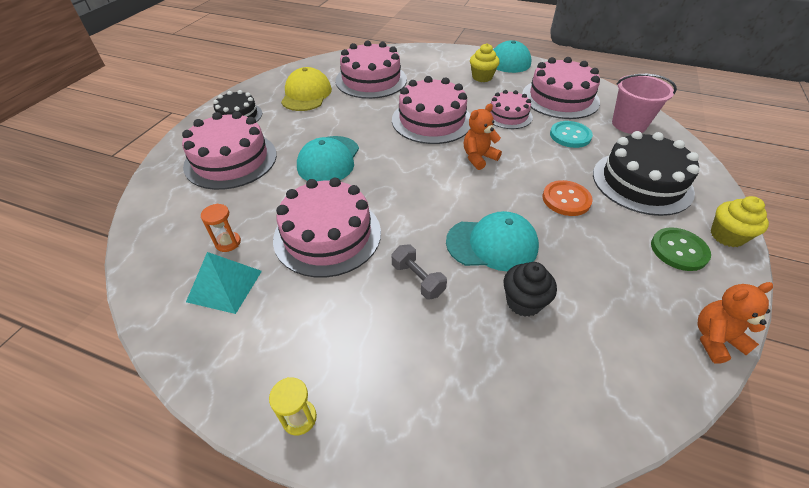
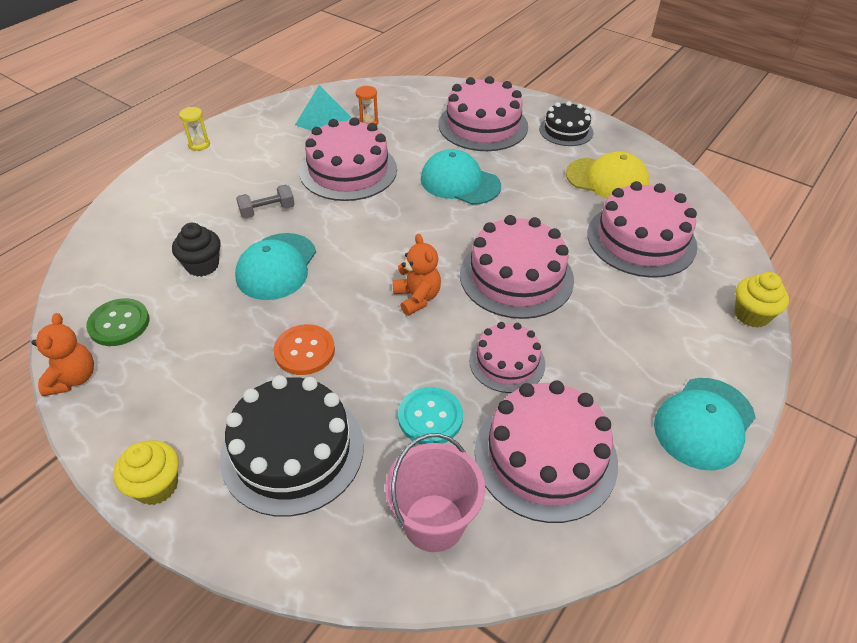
camera: 105 degrees right, 0 degrees up
(482, 77) = (638, 370): yellow cupcake -> yellow cupcake (751, 315)
(678, 250) = (172, 417): green button -> green button (119, 324)

